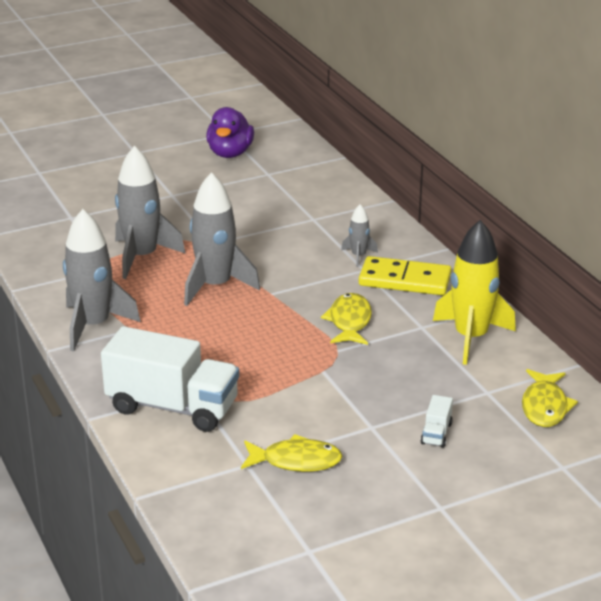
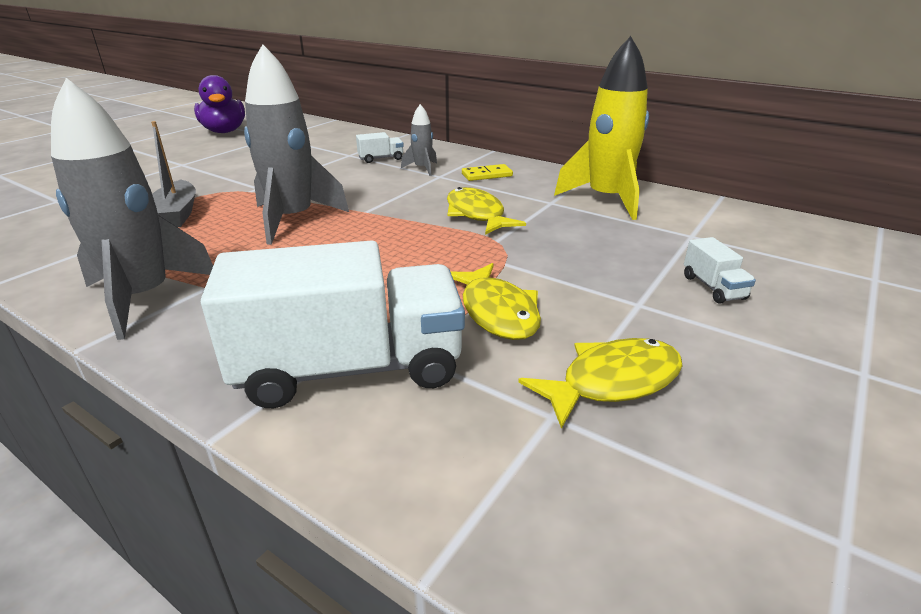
camera: 30 degrees left, 0 degrees up
(142, 257) = (177, 214): grey rocket -> grey boat
(335, 232) = (381, 159): none -> white truck
(405, 280) = (487, 175): yellow domino -> yellow domino, size x0.51
(545, 406) = (758, 232): yellow fish -> yellow fish (497, 312)

